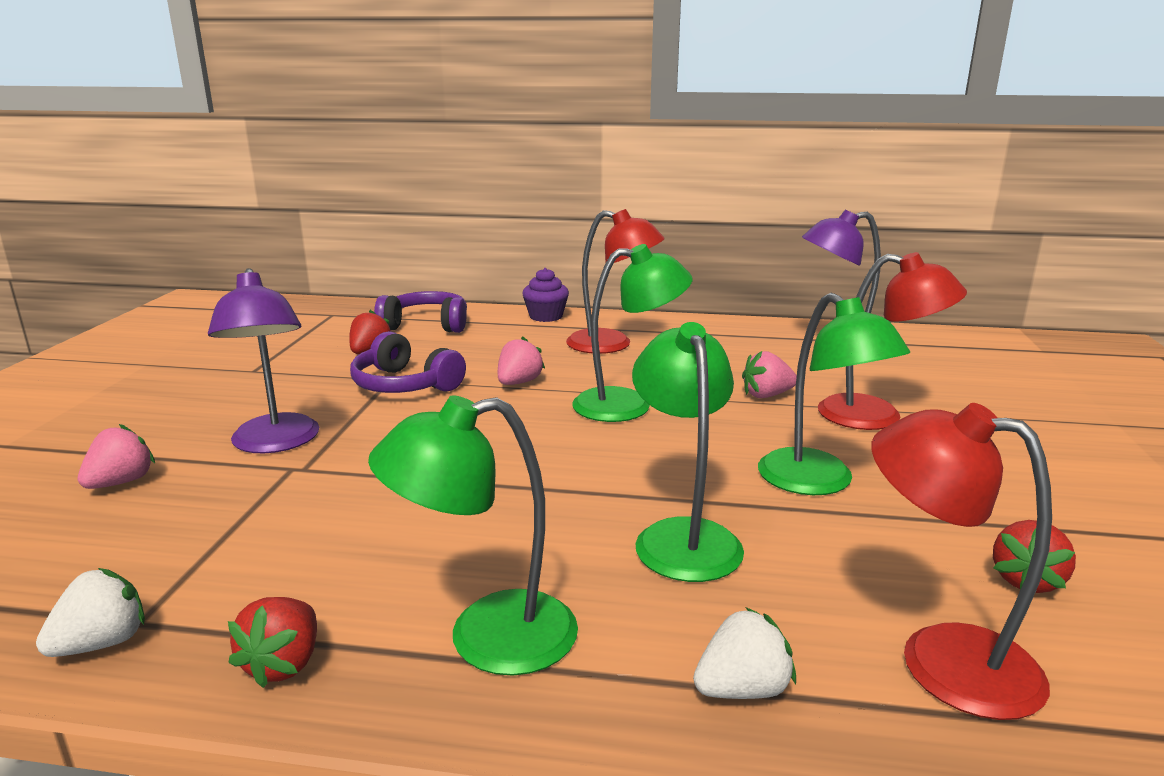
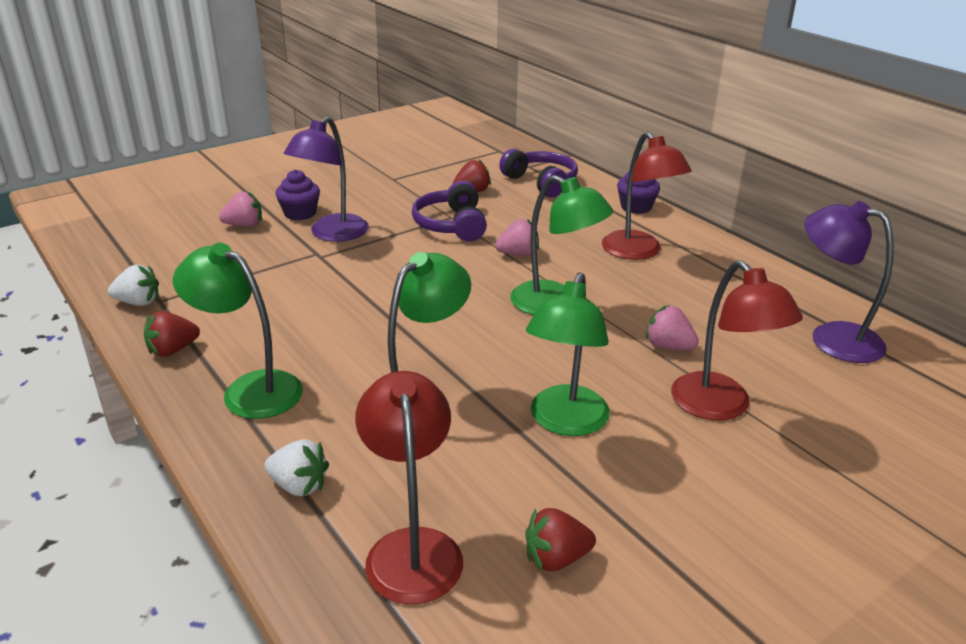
camera: 45 degrees right, 10 degrees up
(188, 441) = (300, 213): none -> purple cupcake

